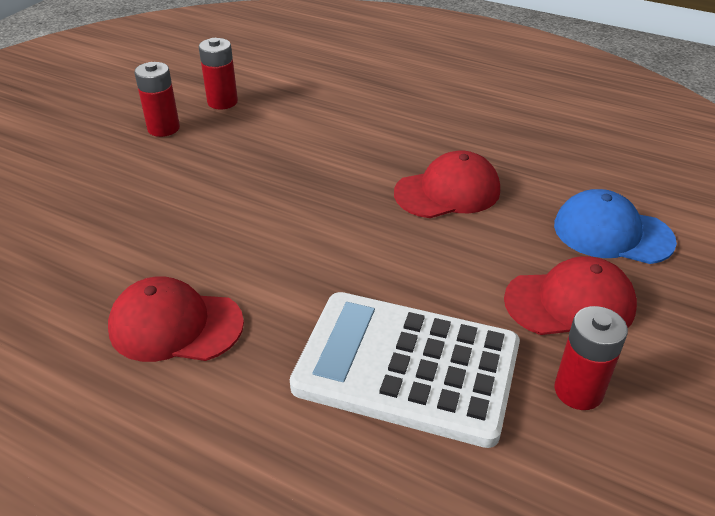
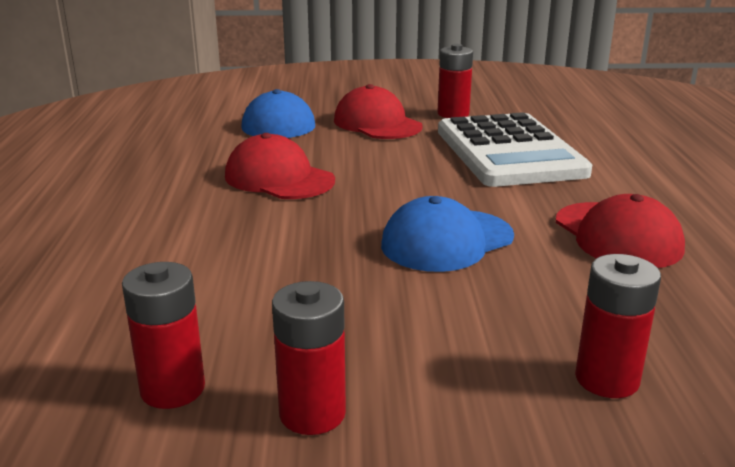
camera: 120 degrees left, 15 degrees down
(70, 217) = (607, 379): none -> red battery
(263, 230) = (447, 241): none -> blue cap

